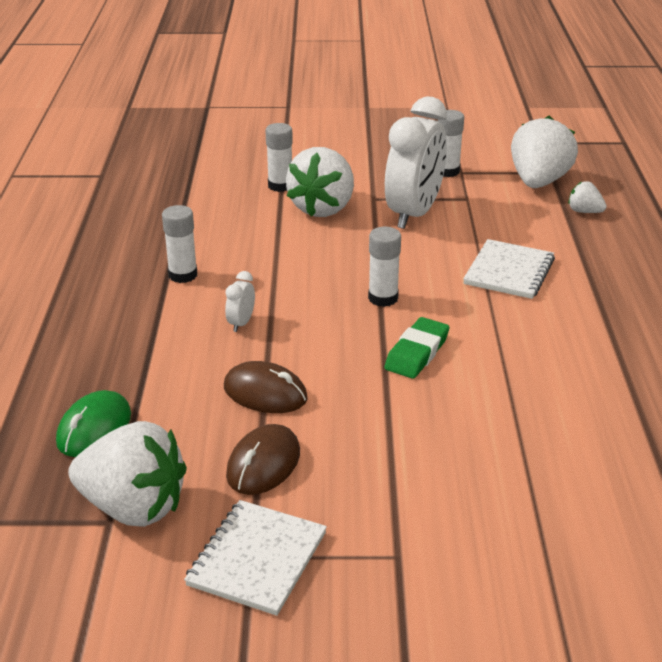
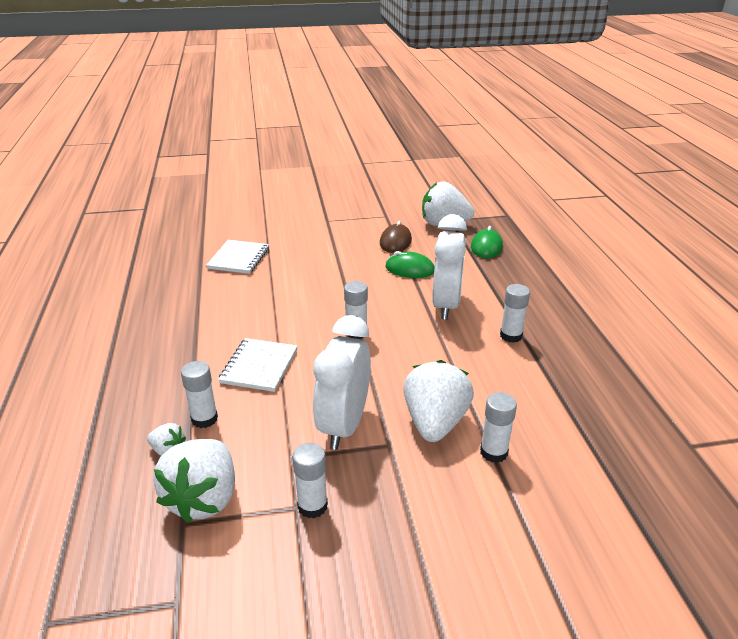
camera: 170 degrees right, 0 degrees up
(241, 323) = (446, 305): white clock -> white clock, size x2.50
(257, 559) = (383, 215): white notebook -> white notebook (239, 258)
(265, 393) = (410, 269): brown mouse -> green mouse
(416, 353) = (327, 298): green eraser -> none
(558, 231) = (204, 419): none -> white glue stick

